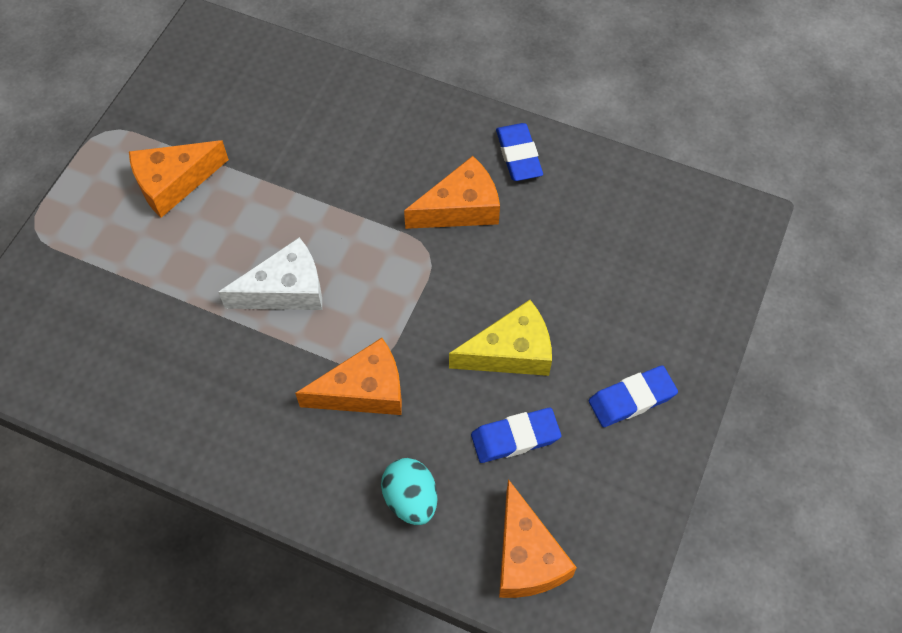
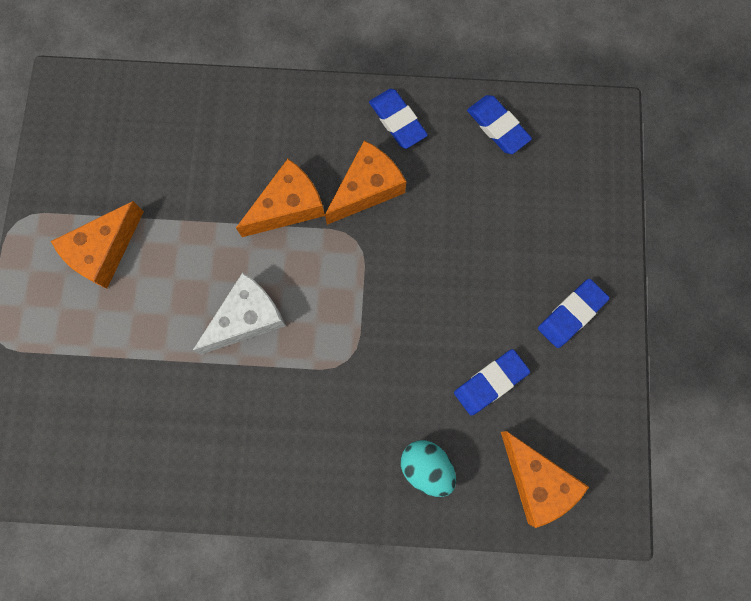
camera: 20 degrees left, 15 degrees up
(364, 391) = (351, 386): orange cheese -> orange cheese (288, 206)
(511, 352) = (459, 308): yellow cheese -> none
(622, 192) = (497, 127): none -> blue eraser

